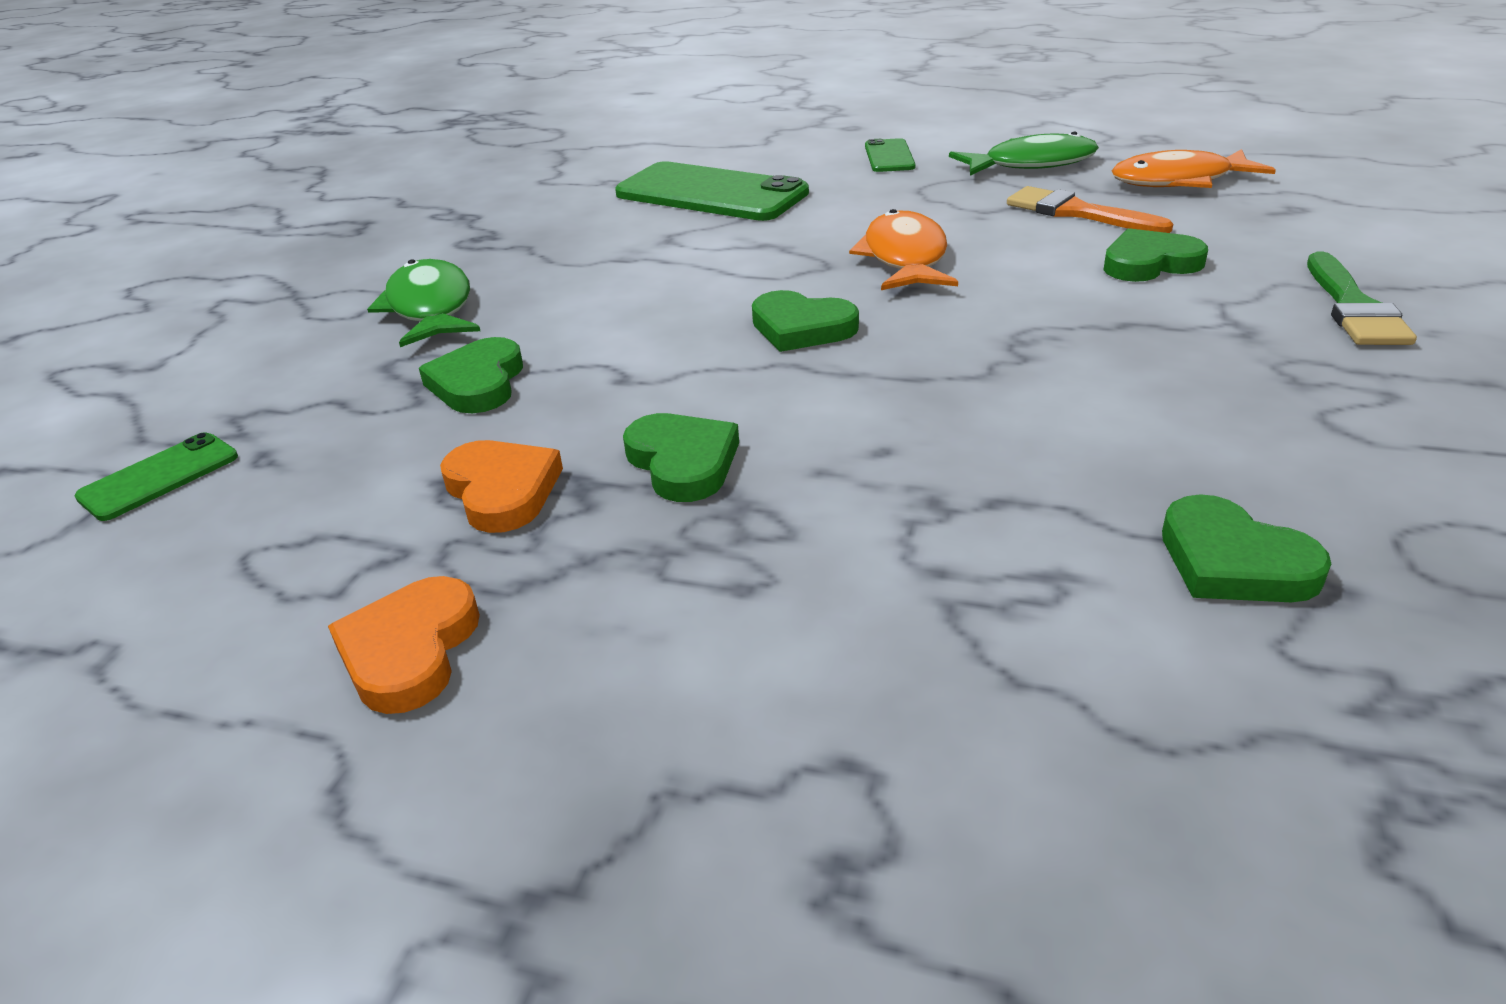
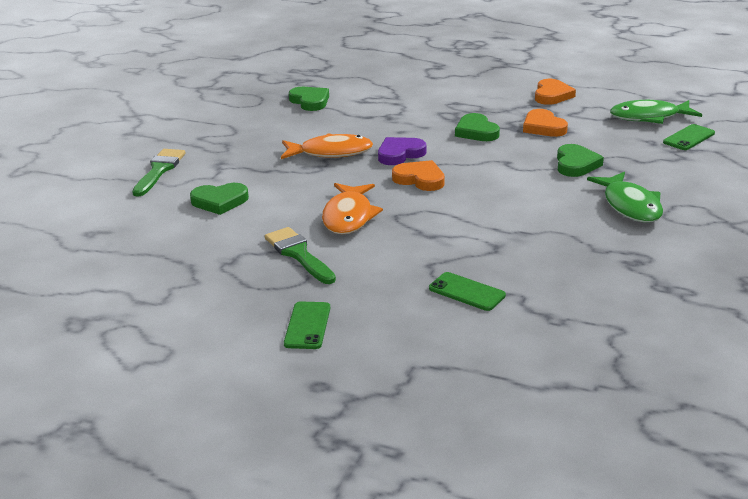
camera: 175 degrees left, 5 degrees down
(711, 194) = (466, 292): green phone -> green phone, size x0.49
(801, 328) = (420, 179): green heart -> orange heart
(860, 381) = (400, 154): none -> purple heart
(949, 210) = (298, 254): none -> green brush
(1031, 164) = (203, 299): green fish -> green fish (649, 117)
(1077, 212) = (220, 243): orange brush -> none
(1179, 181) = (124, 266): orange fish -> orange fish (331, 152)

